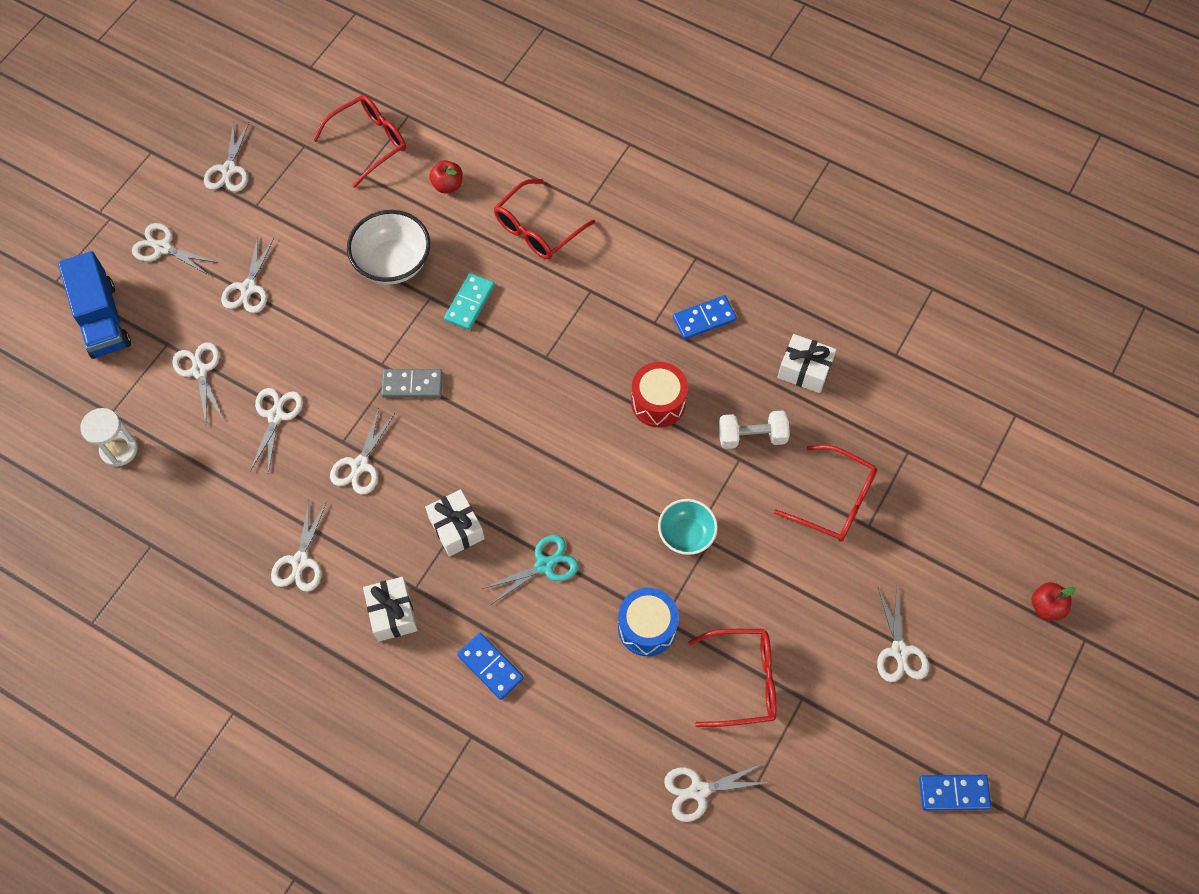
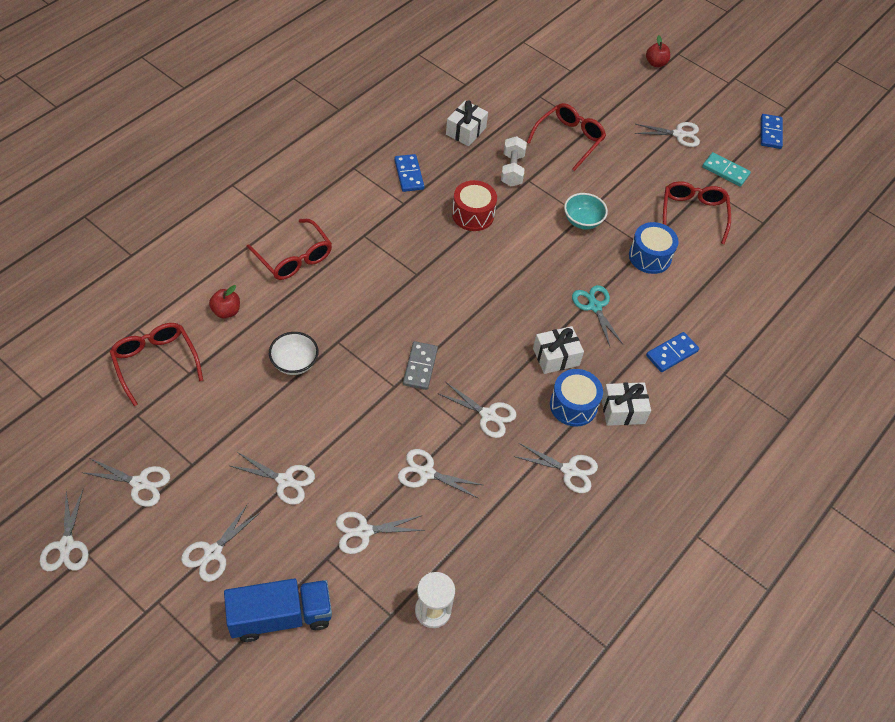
camera: 85 degrees left, 10 degrees down
(389, 556) = (573, 405): none -> blue drum
(393, 263) = (294, 363): white bowl -> white bowl, size x0.66
(470, 303) = (352, 315): turquoise domino -> turquoise domino (725, 171)
(698, 791) = (767, 253): white scissors -> white scissors (66, 545)

